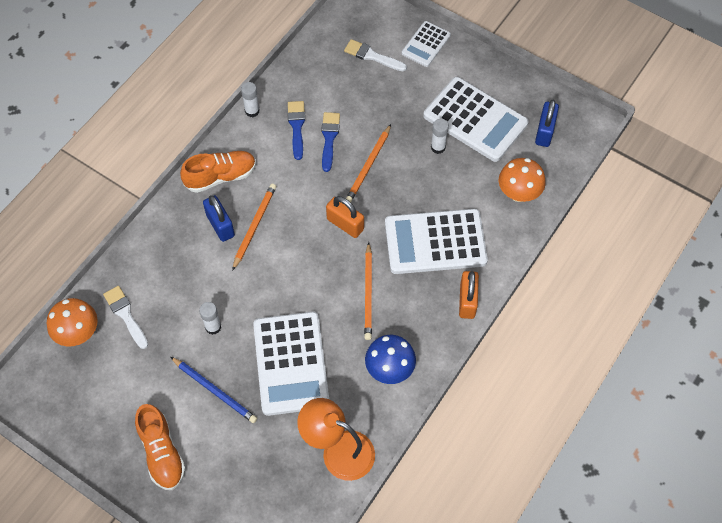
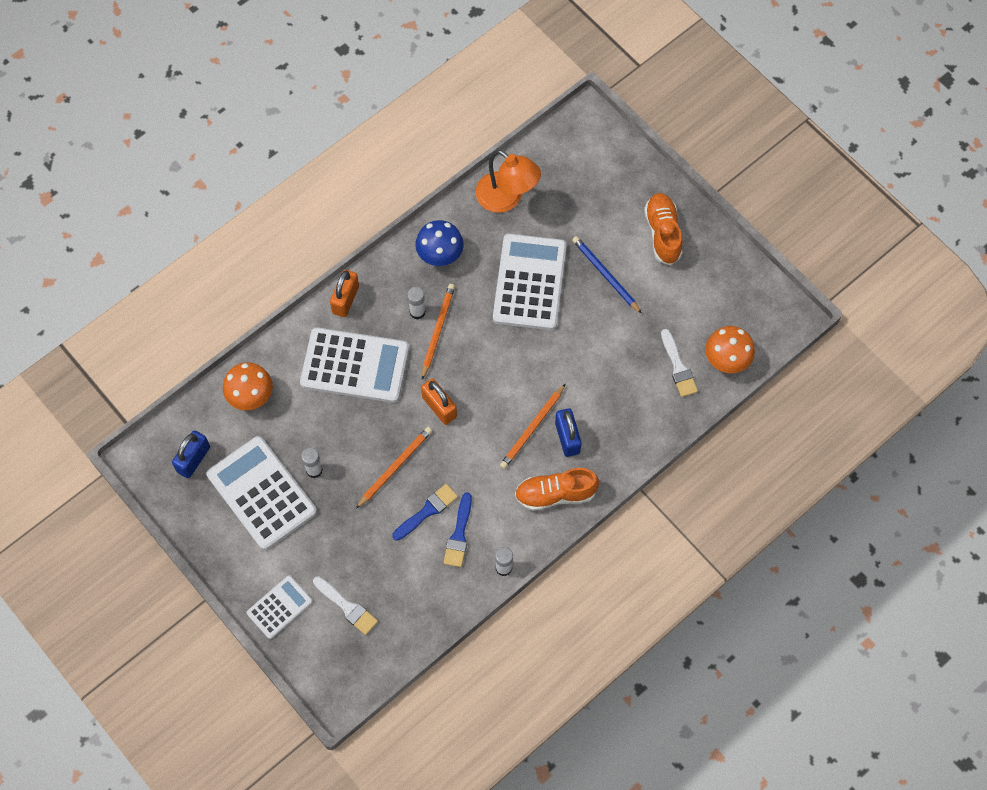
camera: 165 degrees left, 5 degrees up
(213, 327) = (595, 334): white glue stick -> white glue stick (417, 312)
(329, 138) = (427, 511): blue brush -> blue brush turned 150 degrees counterclockwise

